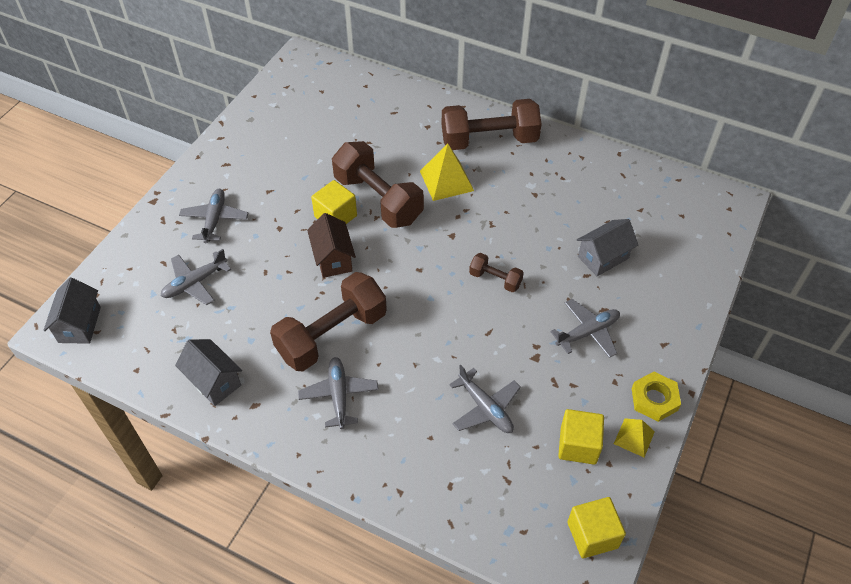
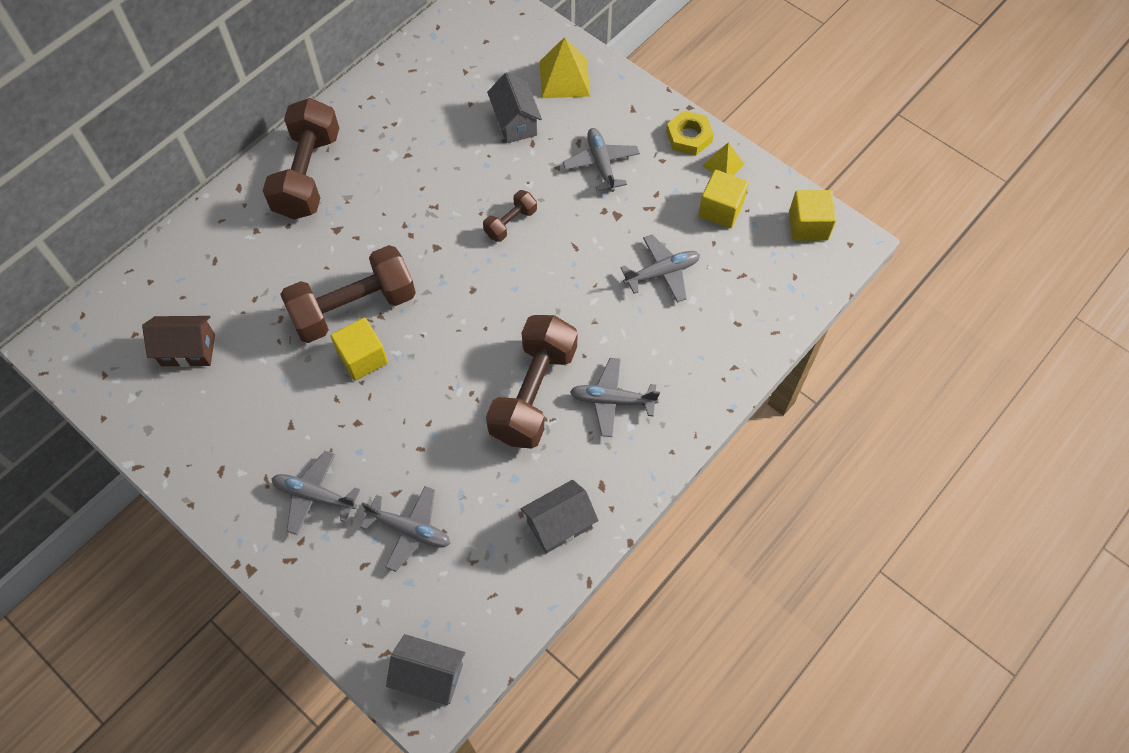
camera: 75 degrees left, 10 degrees up
(195, 283) = (410, 530): grey plane -> grey plane turned 45 degrees counterclockwise
(332, 335) = (533, 393): brown dumbbell -> brown dumbbell turned 45 degrees clockwise
(333, 258) = (426, 372): brown house -> brown house (188, 350)
(446, 180) = (352, 232): yellow pyramid -> yellow pyramid (564, 78)

